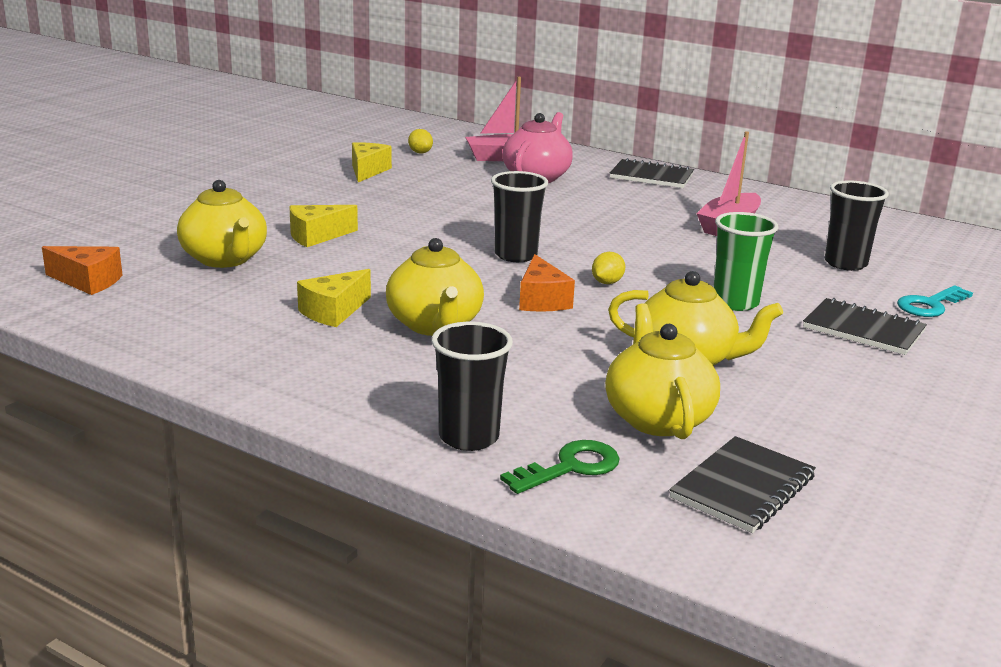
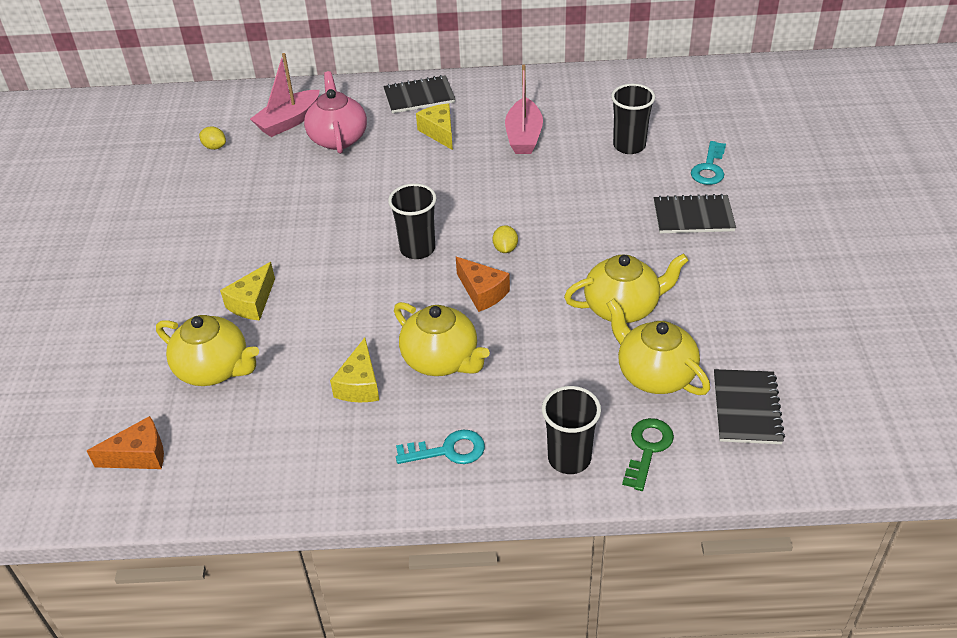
camera: 30 degrees left, 20 degrees up
(351, 382) = (448, 450): none -> turquoise key
(367, 171) = (199, 195): yellow cheese -> yellow cheese (439, 132)
(735, 303) = (600, 228): green cup -> none

